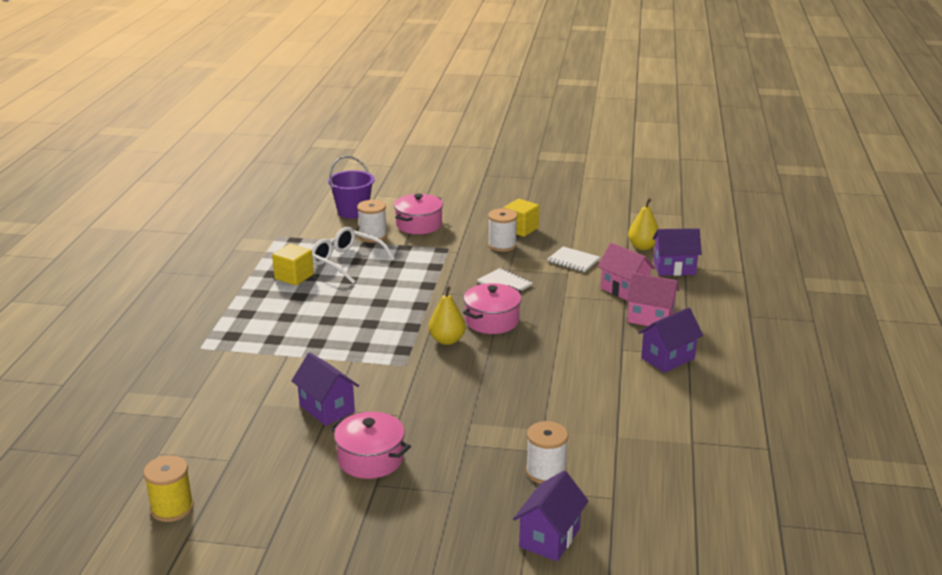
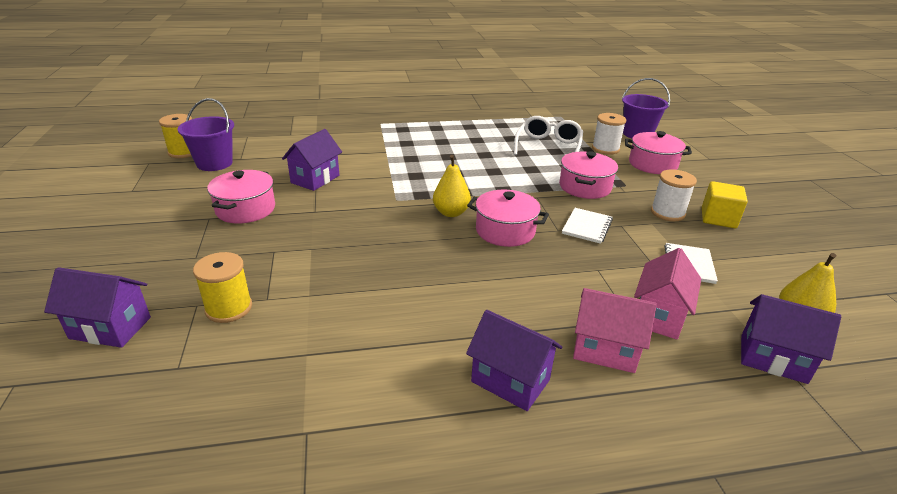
camera: 70 degrees right, 5 degrees up
(230, 481) = (214, 163): none -> purple bucket
(294, 277) = (504, 133): yellow cube -> none
(439, 266) = (585, 187): none -> pink pot
(546, 472) = (229, 308): white spool -> yellow spool
(650, 318) = (605, 350): pink house -> pink house turned 75 degrees counterclockwise
(674, 268) = (773, 359): purple house -> purple house turned 45 degrees counterclockwise

